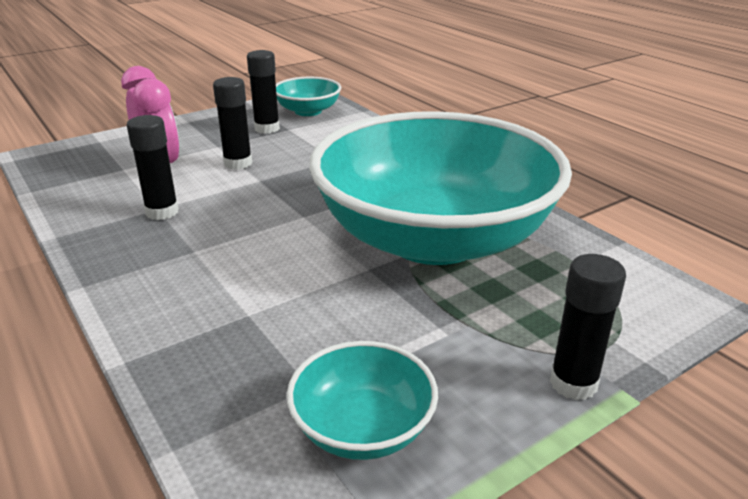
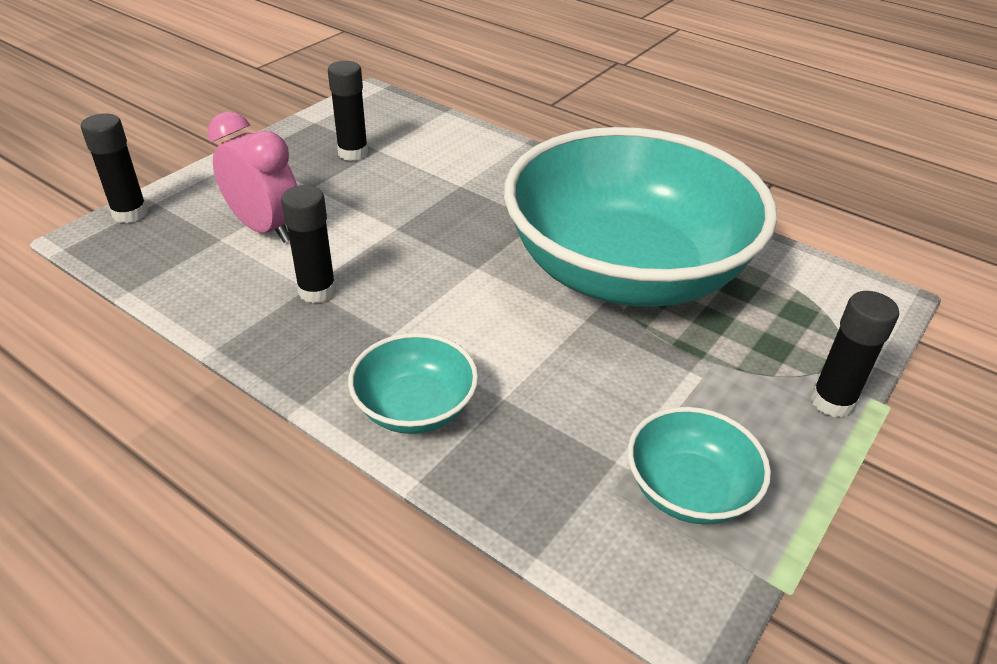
camera: 20 degrees left, 10 degrees up
(238, 163) = (355, 209): black glue stick -> black glue stick (130, 213)
(308, 111) = (383, 120): turquoise bowl -> turquoise bowl (415, 408)

